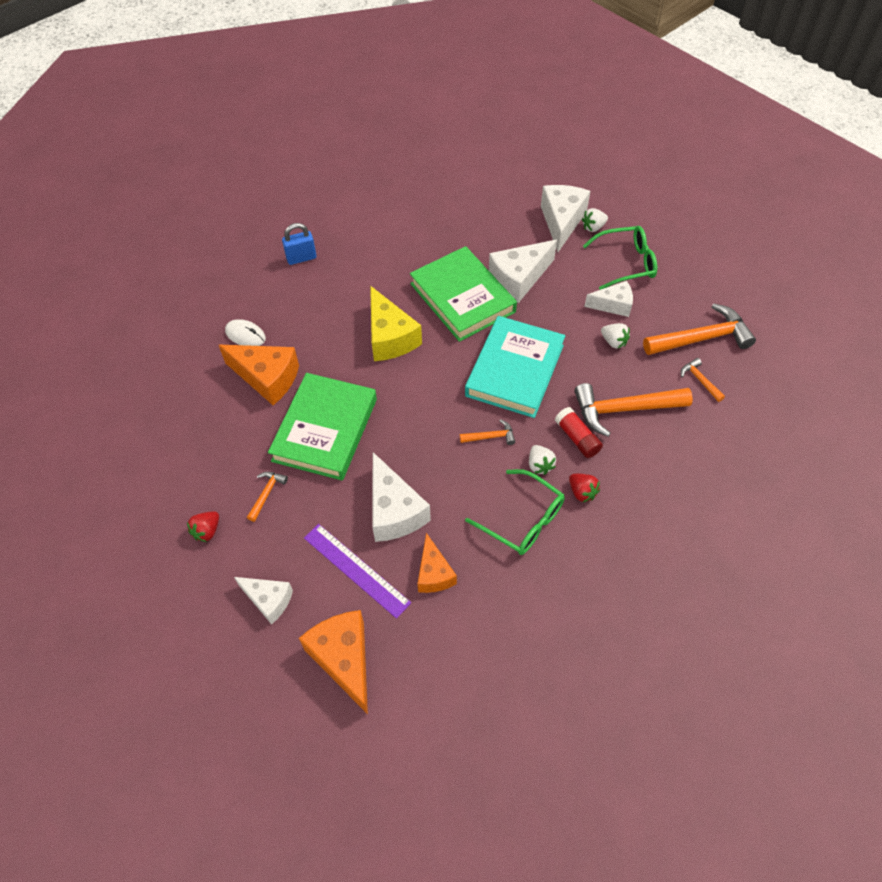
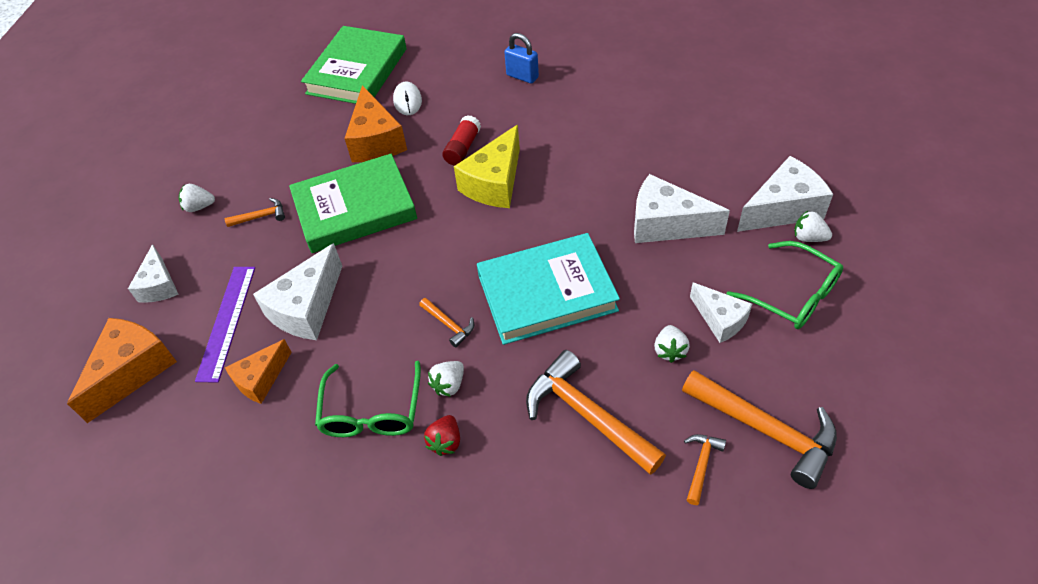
camera: 55 degrees right, 5 degrees down
(207, 531) = (199, 207): red strawberry -> white strawberry
(462, 298) = (594, 200): green book -> green book (357, 71)
(577, 438) = (510, 396): red glue stick -> red glue stick (462, 148)

